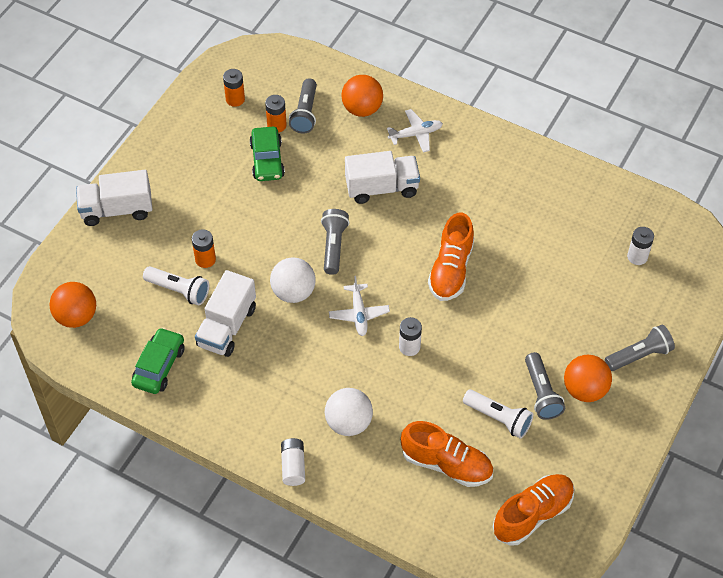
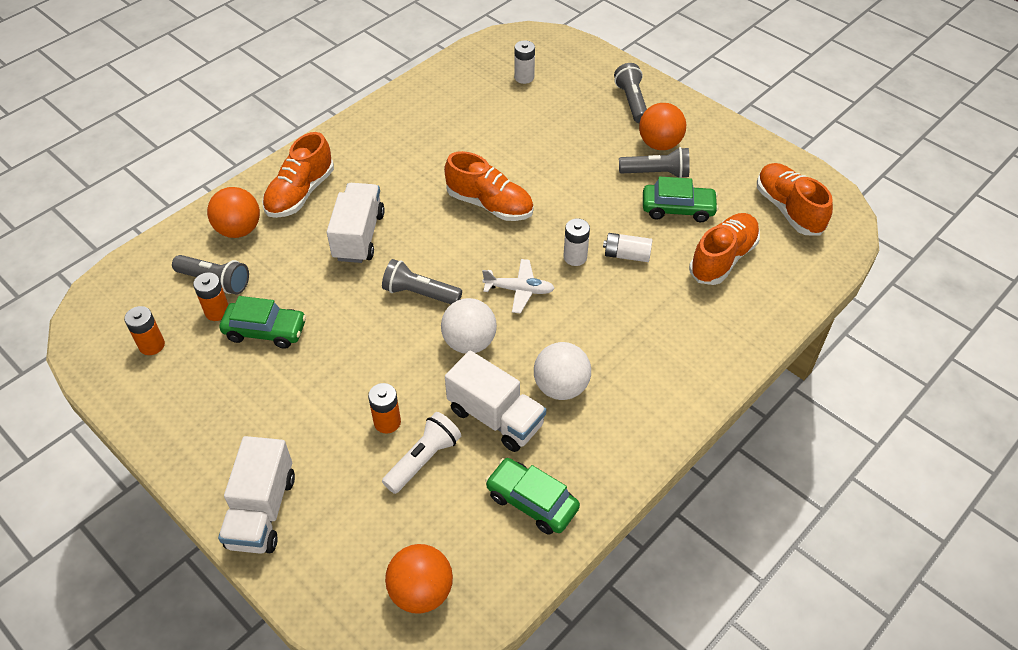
camera: 75 degrees left, 5 degrees down
(293, 466) = (703, 388): white battery -> white battery (626, 255)
(348, 423) = (657, 327): white ball -> white ball (561, 387)
(416, 134) = (300, 193): white plane -> orange shoe
(498, 418) = (678, 209): white flashlight -> green car

